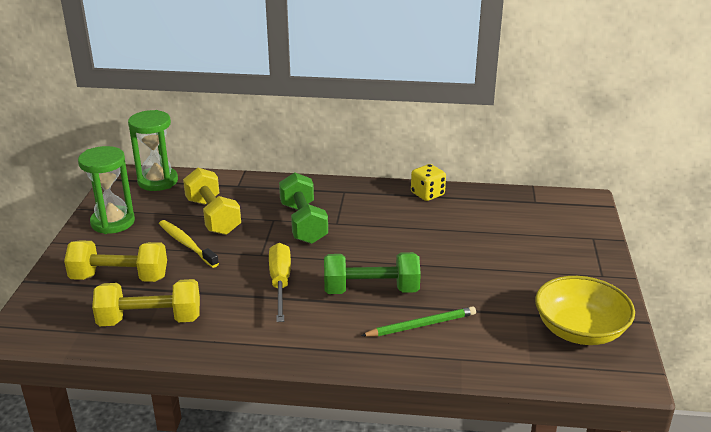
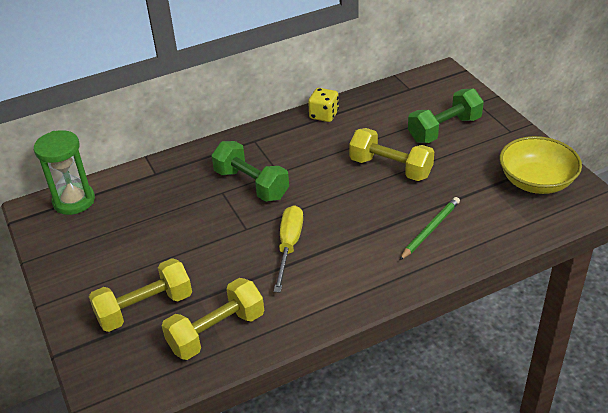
camera: 30 degrees left, 10 degrees up
(113, 222) = (76, 260): green hourglass -> none
(186, 244) = (170, 249): yellow toothbrush -> none
(213, 216) = (165, 212): yellow dumbbell -> yellow dumbbell (390, 168)
(280, 283) = (289, 246): yellow screwdriver -> yellow screwdriver turned 45 degrees clockwise
(371, 290) = (365, 218): green dumbbell -> green dumbbell (444, 129)

